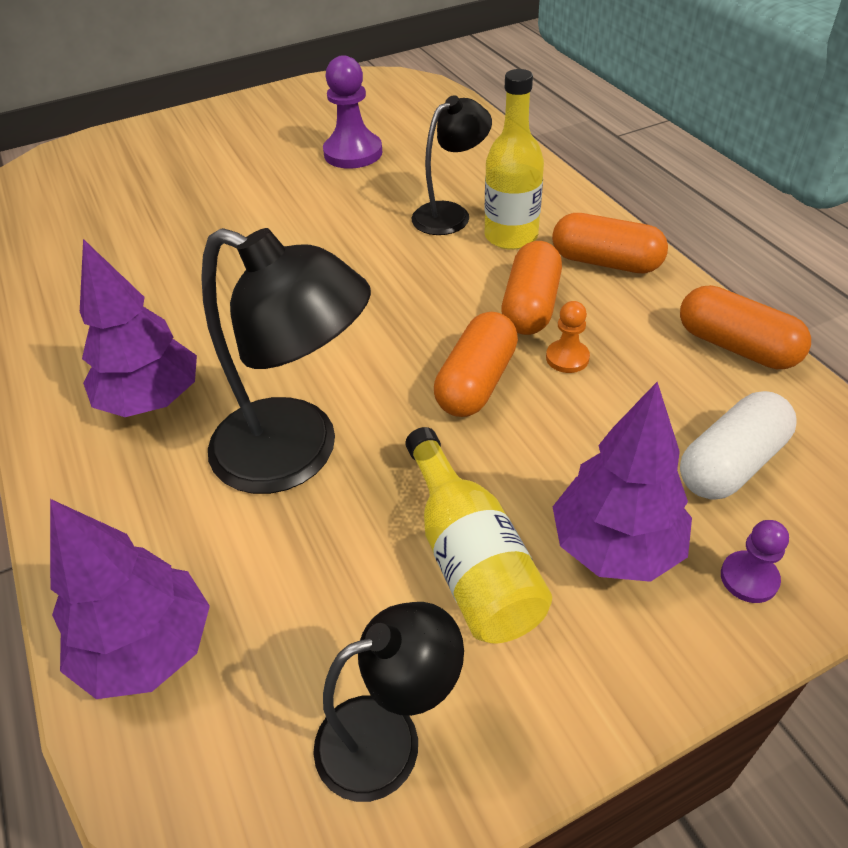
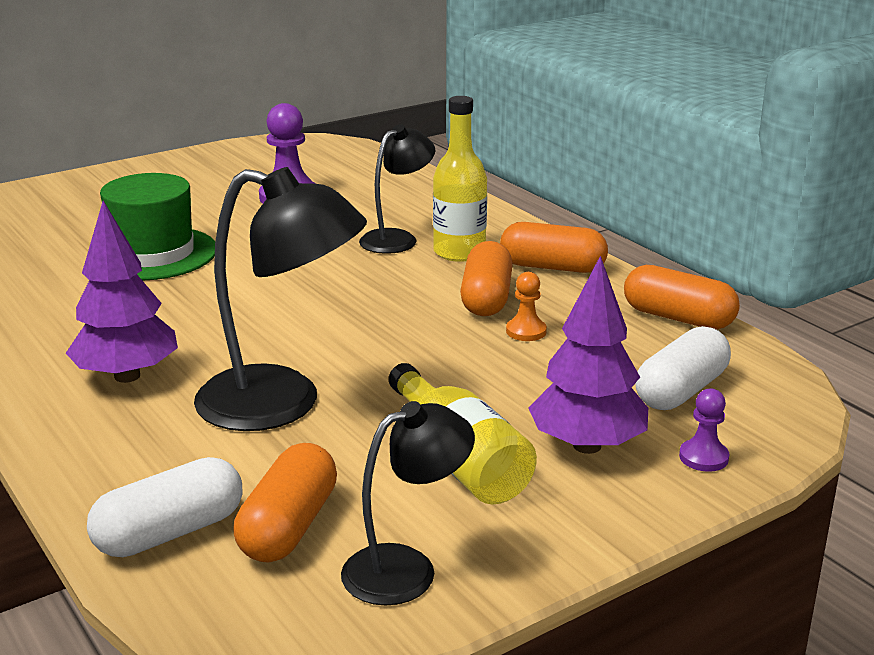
camera: 10 degrees left, 20 degrees down
(148, 648) = (170, 532): purple tree -> white capsule
(210, 226) = (153, 254): none -> green hat
(476, 382) = (443, 350): orange capsule -> orange capsule (288, 527)

